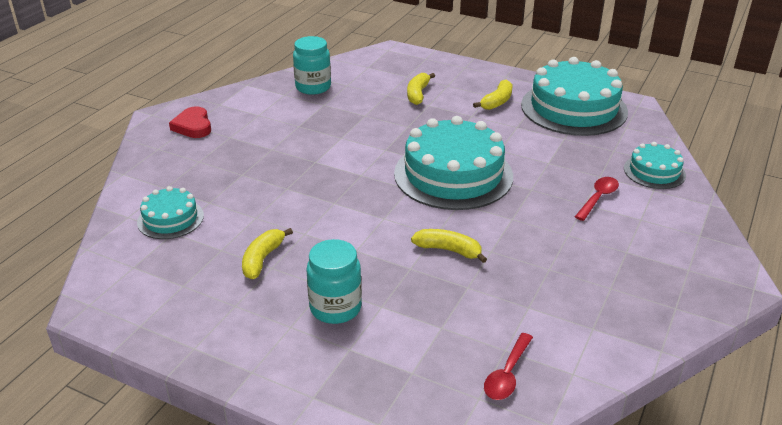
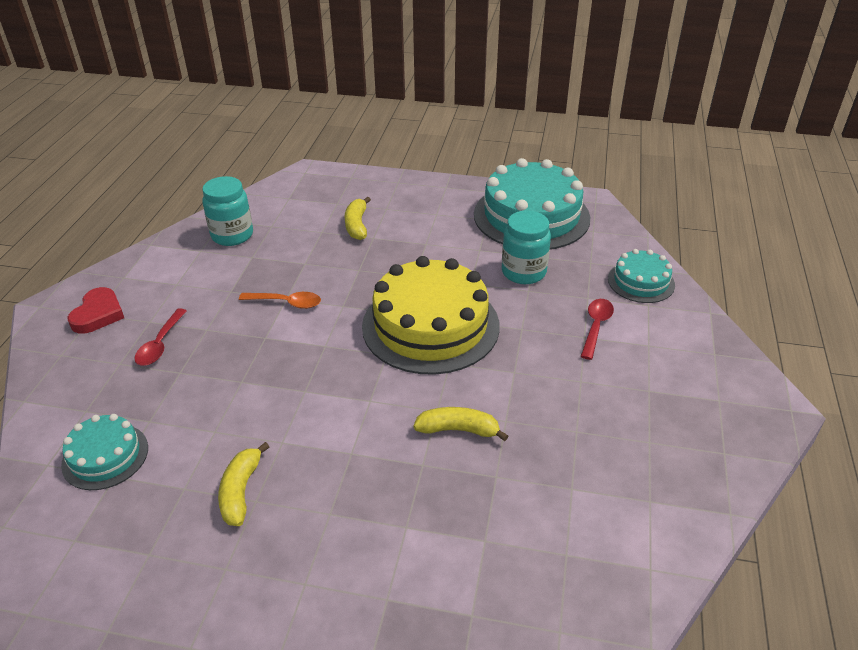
camera: 15 degrees left, 5 degrees up
(193, 126) = (98, 314): red heart -> red heart turned 135 degrees counterclockwise
(335, 308) = (352, 542): turquoise jar -> turquoise jar (523, 272)
(340, 140) = (286, 303): none -> orange spoon
(453, 174) = (430, 325): turquoise cake -> yellow cake
(497, 102) = (447, 221): yellow banana -> none
(507, 374) = (580, 589): red spoon -> red spoon (160, 344)

